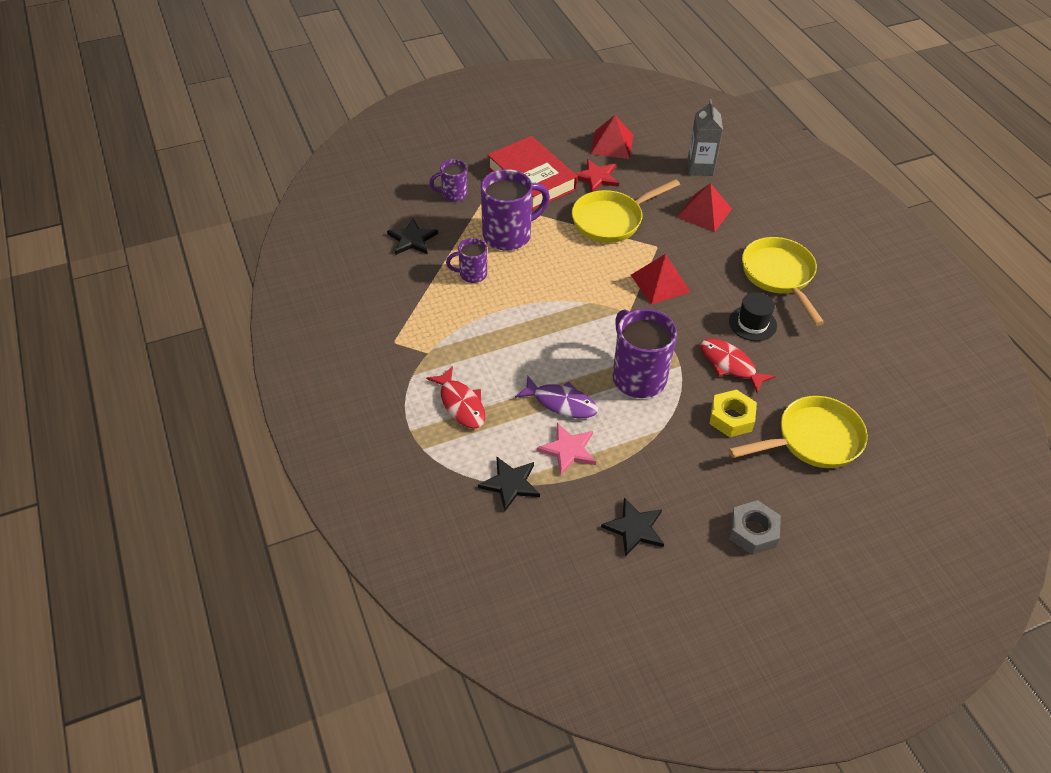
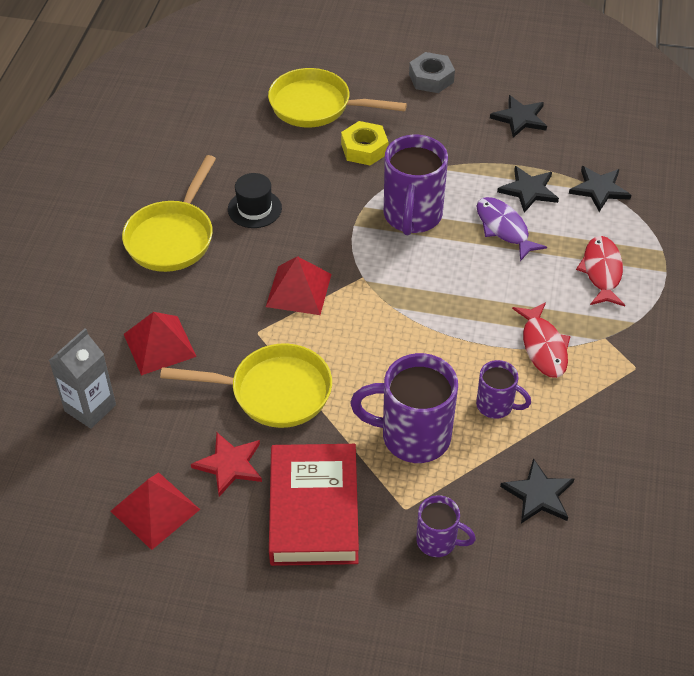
camera: 145 degrees left, 0 degrees up
(568, 450) = (528, 190): pink star -> black star
(730, 365) = (318, 186): red fish -> red fish (543, 347)

